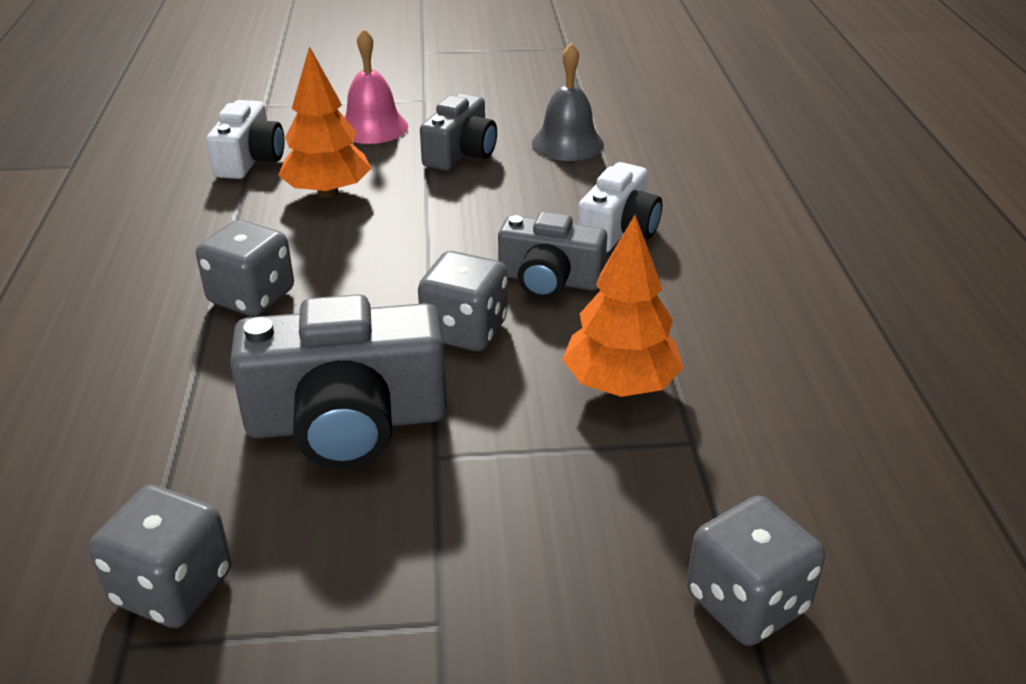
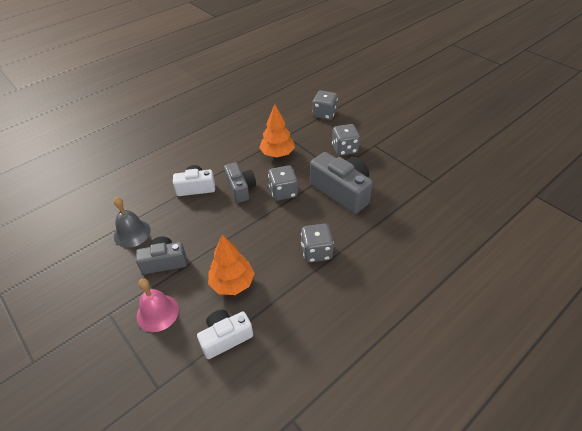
camera: 125 degrees left, 10 degrees up
(173, 587) = (415, 184): grey dice -> grey dice (344, 149)

